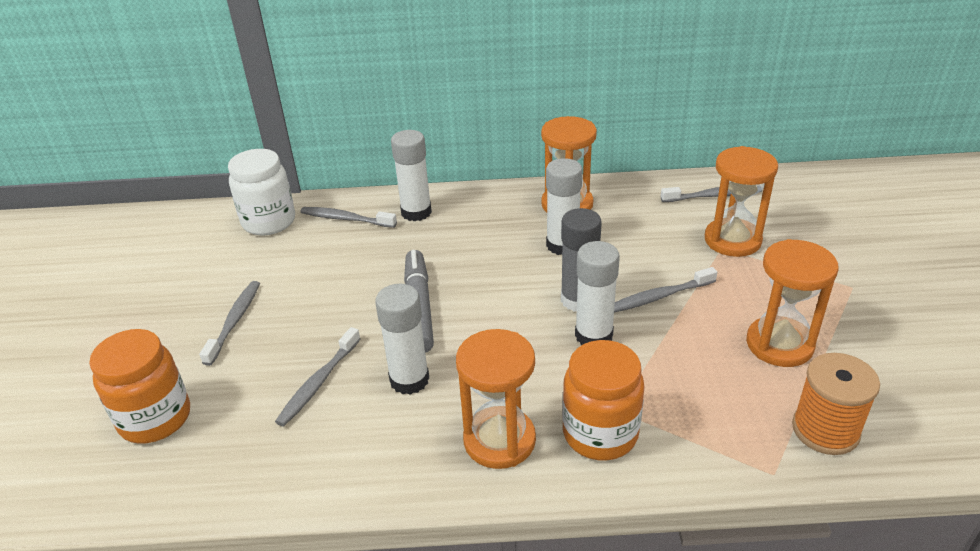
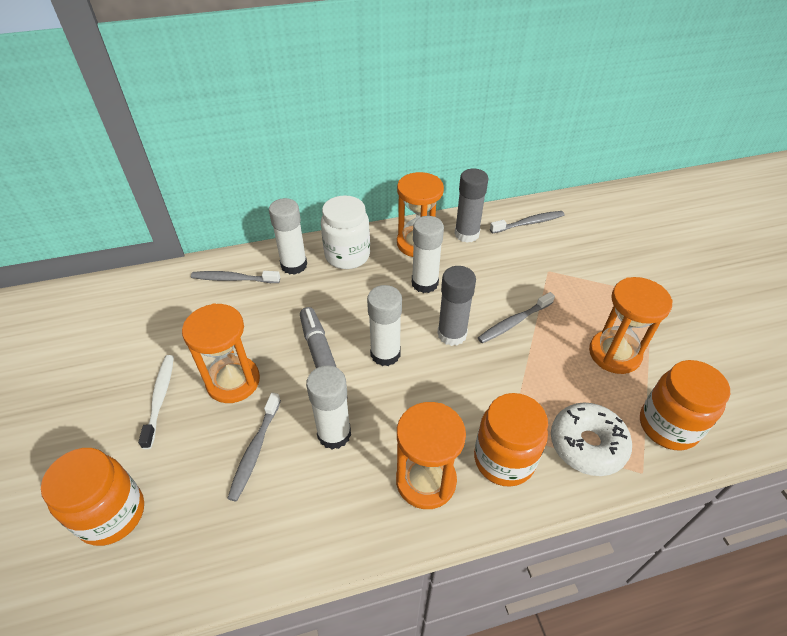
camera: 15 degrees left, 10 degrees up
(234, 321) = (160, 398): grey toothbrush -> white toothbrush
(269, 222) = (164, 290): white jar -> white jar (347, 256)
(593, 335) = (473, 366): white glue stick -> white glue stick (385, 354)
(630, 200) = (466, 234): none -> grey glue stick
(710, 434) = (587, 444): none -> white donut
(732, 240) = (554, 262): orange hourglass -> orange hourglass (233, 381)
(825, 430) = (668, 426): orange spool -> orange jar

